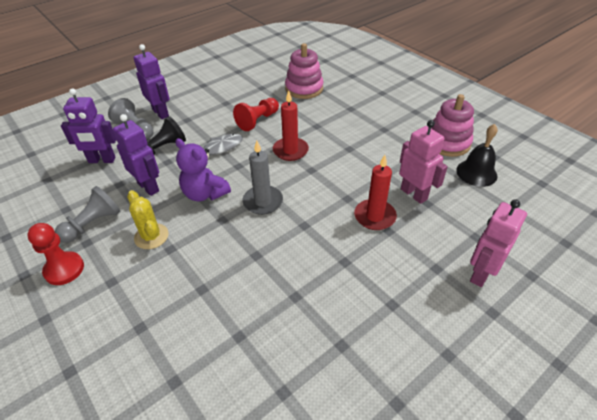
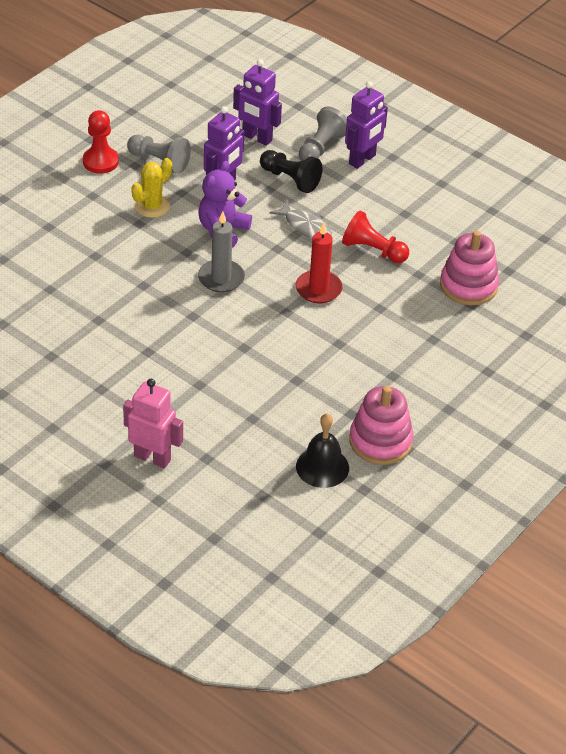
camera: 75 degrees right, 0 degrees up
(102, 160) = (257, 138): purple robot -> purple robot turned 45 degrees counterclockwise
(374, 216) = (219, 372): red candle -> none
(414, 194) = (265, 405): pink robot -> none

